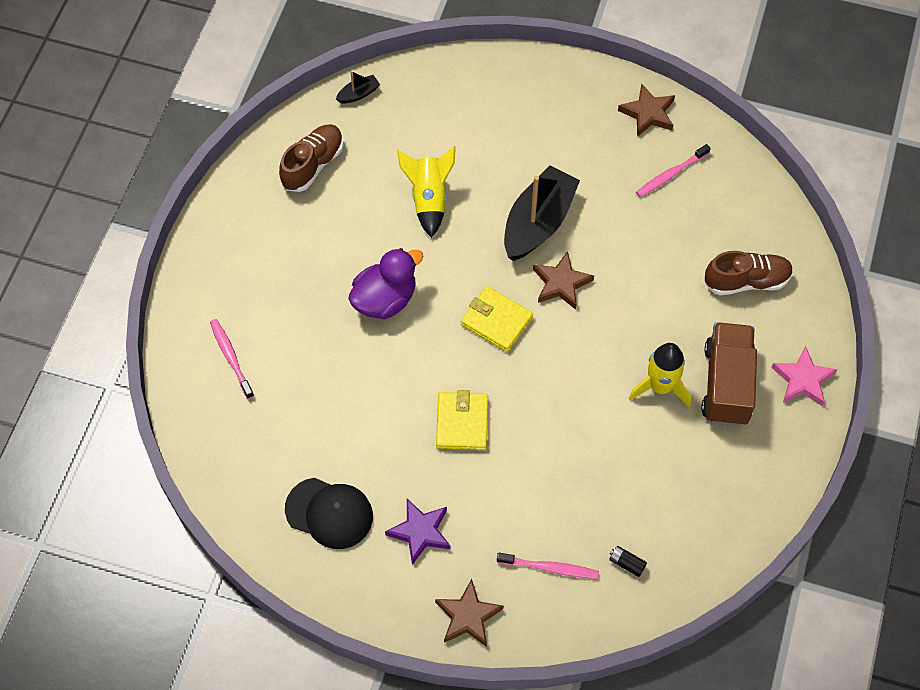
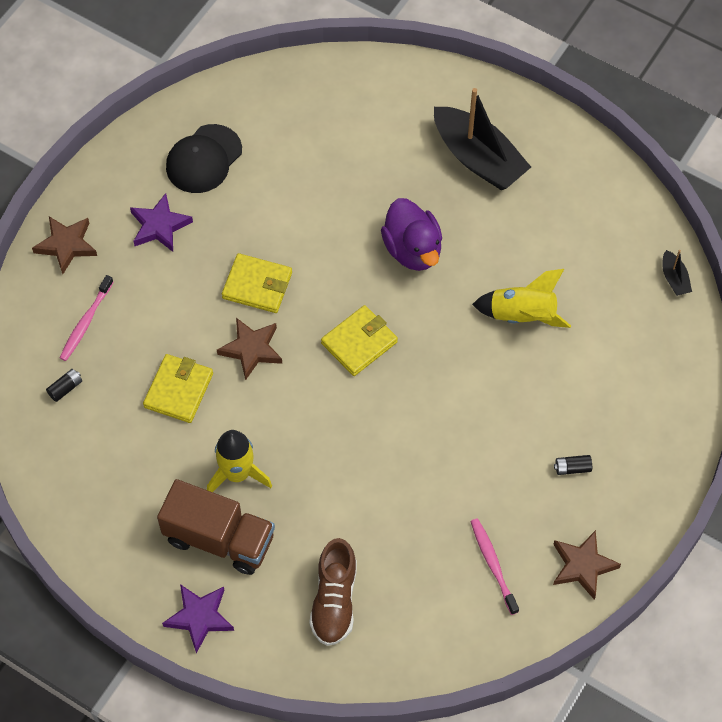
camera: 105 degrees right, 0 degrees up
(231, 357) = (387, 111): pink toothbrush -> none
(313, 165) = (591, 219): brown shoe -> none
(538, 223) = (465, 412): black boat -> black boat (478, 158)
(561, 283) = (385, 414): brown star -> brown star (251, 349)
(564, 135) = (572, 468): none -> black battery
(595, 460) = (179, 390): none -> yellow wallet
(803, 380) = (200, 617): pink star -> purple star

